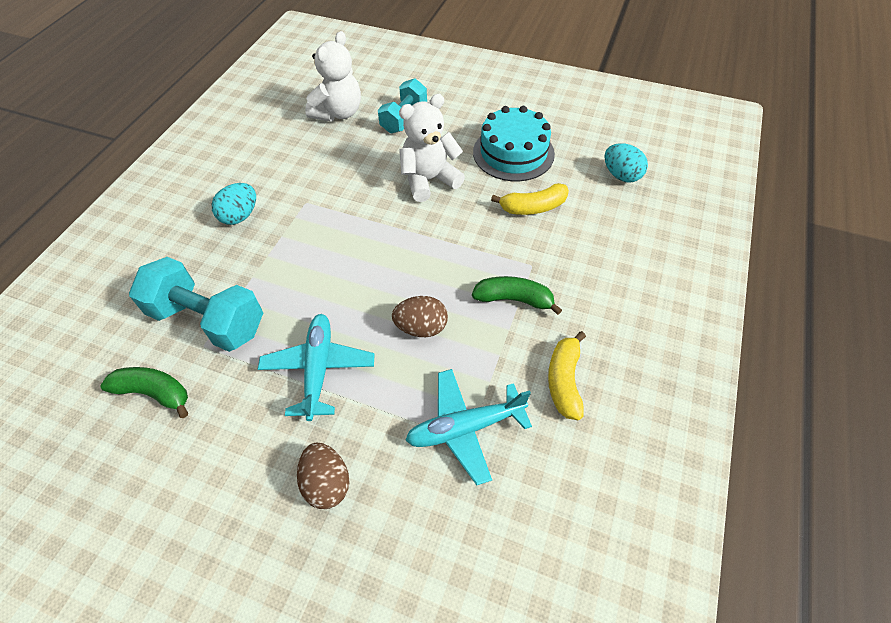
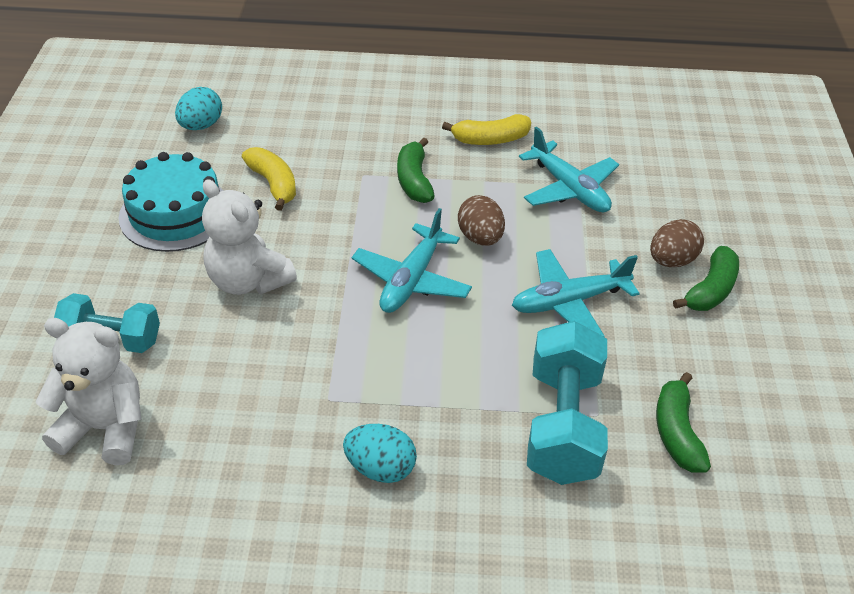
camera: 110 degrees left, 10 degrees down
(273, 502) = (710, 290): none -> green banana
(391, 268) = (411, 280): none -> turquoise plane

